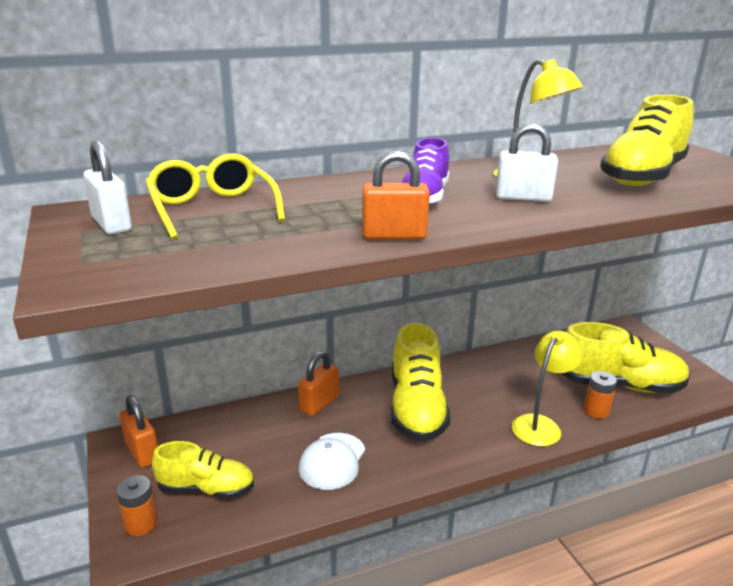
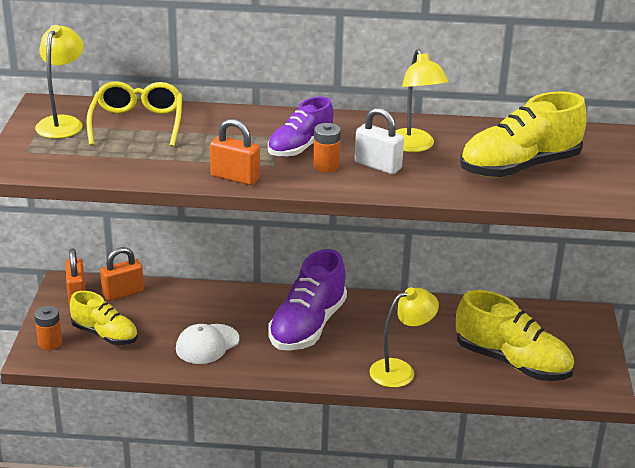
camera: 25 degrees right, 5 degrees up
(112, 224) = (63, 123): white padlock -> yellow lamp
(319, 403) = (231, 299): orange padlock -> orange padlock (123, 293)
(416, 408) = (307, 326): yellow shoe -> purple shoe
(596, 411) = (463, 375): orange battery -> orange battery (326, 166)

